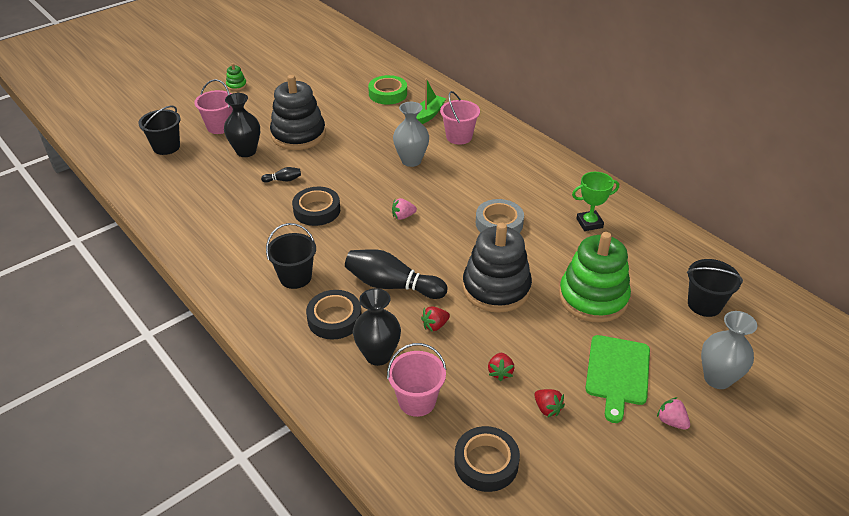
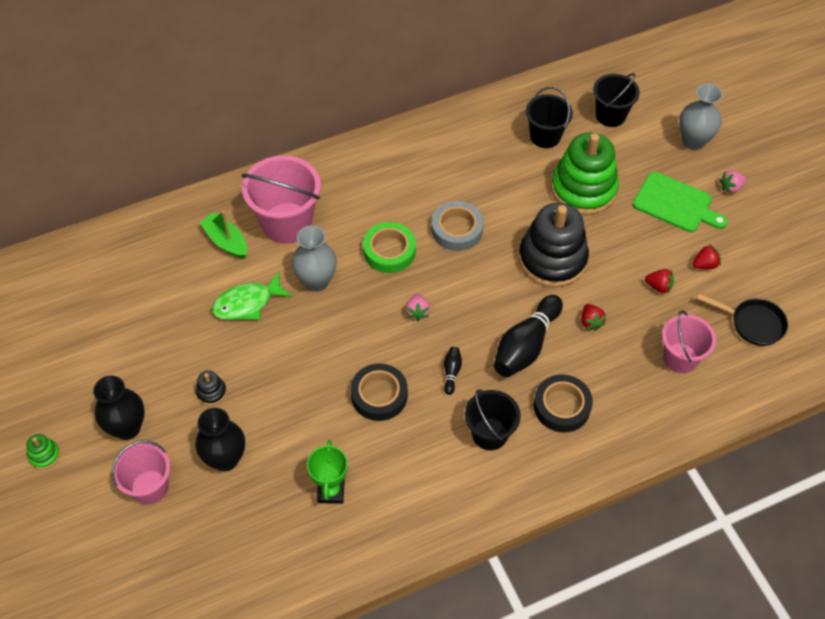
camera: 75 degrees left, 15 degrees up
(166, 147) = (173, 561): black bucket -> black bucket (545, 136)
(283, 180) = (306, 423): black bowling pin -> black bowling pin (451, 372)
(298, 135) = (211, 392): black stacking toy -> black stacking toy, size x0.40
(378, 134) = (247, 303): none -> green fish
(378, 355) = (619, 377): black vase -> black vase (127, 428)
(388, 94) = (157, 274): green tape -> green tape (389, 251)
(459, 137) = (286, 223): pink bucket -> pink bucket, size x1.56
(486, 463) = (753, 323): black tape -> black pan
(589, 223) = (479, 156): green trophy -> green trophy (331, 491)

